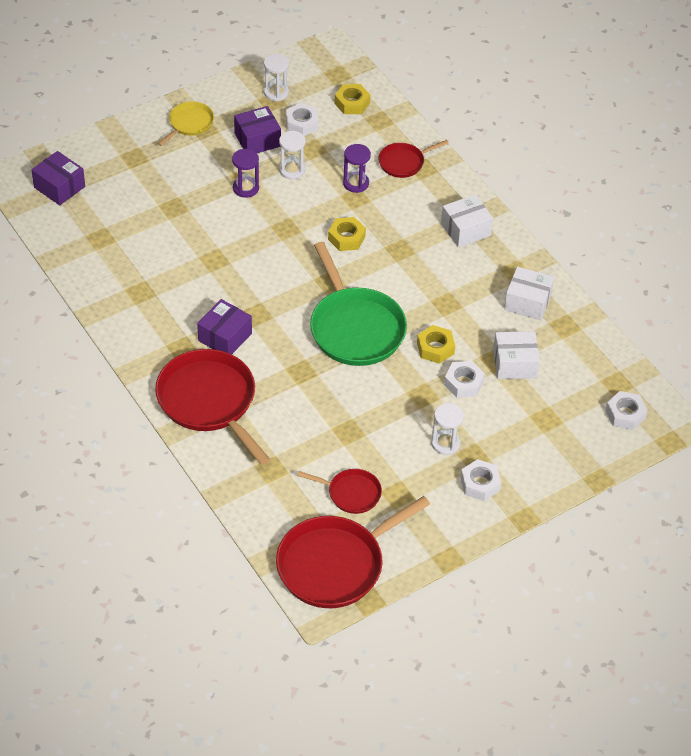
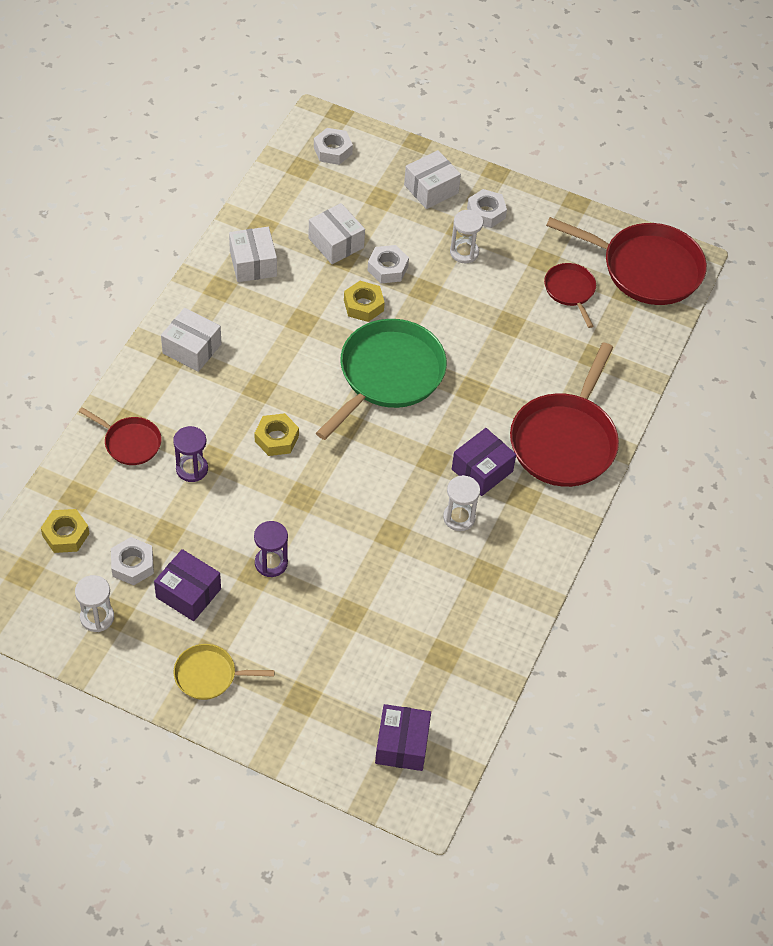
camera: 125 degrees left, 5 degrees up
(225, 337) = (482, 470): purple box -> purple box turned 45 degrees counterclockwise
(292, 170) = (213, 535): white hourglass -> white hourglass (459, 517)
(534, 459) = (431, 189): none -> white box

